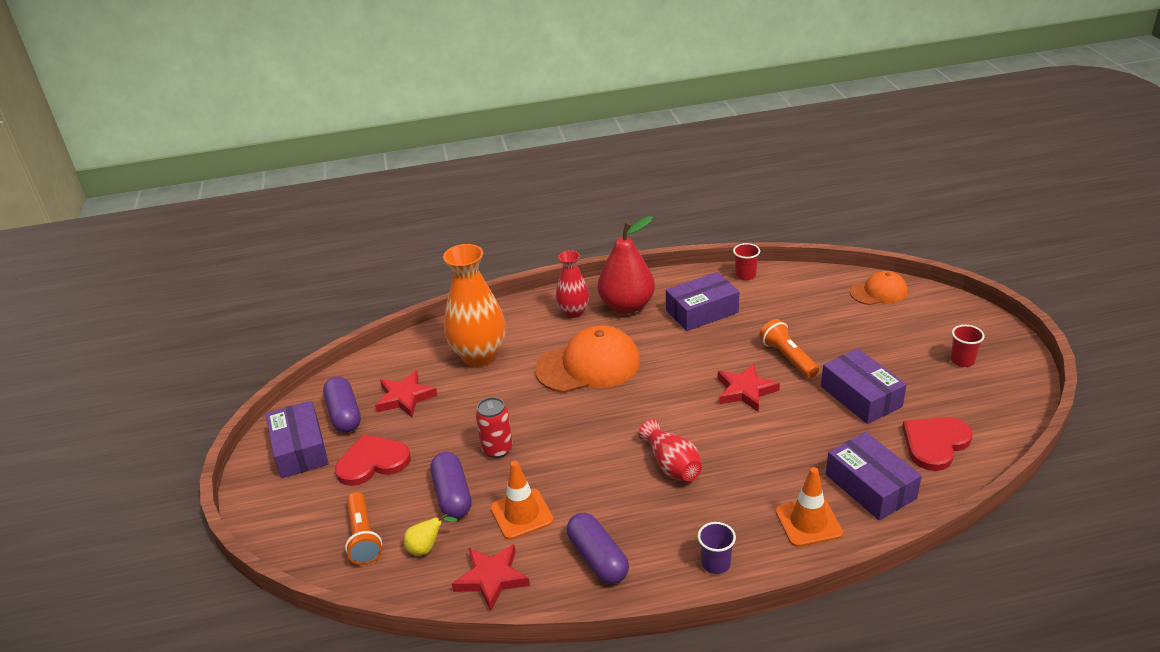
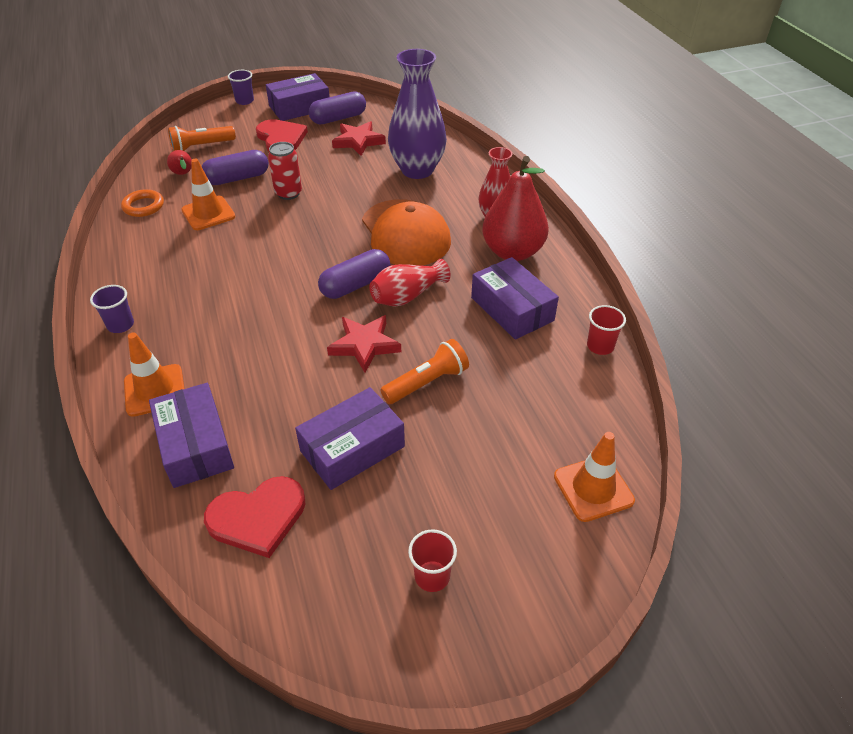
camera: 80 degrees right, 10 degrees up
(254, 504) = (244, 101): none -> purple cup
(427, 548) = (183, 174): yellow pear -> red pear
(479, 356) = (417, 170): orange vase -> purple vase
(491, 578) = (143, 206): red star -> orange ring
(597, 558) = (148, 256): purple capsule -> purple capsule (355, 285)
(672, 465) = (254, 294): red vase -> red vase (407, 296)
(870, 486) = (195, 445): purple box -> purple box turned 75 degrees counterclockwise
(878, 292) = (593, 488): orange cap -> orange traffic cone
(935, 443) = (258, 517): red heart -> red heart turned 120 degrees clockwise

